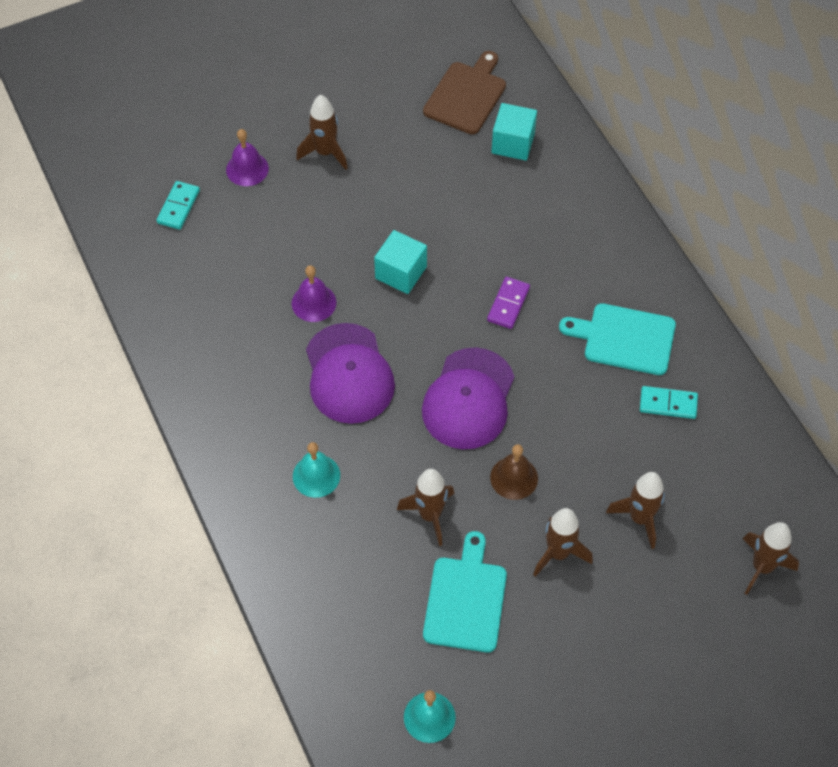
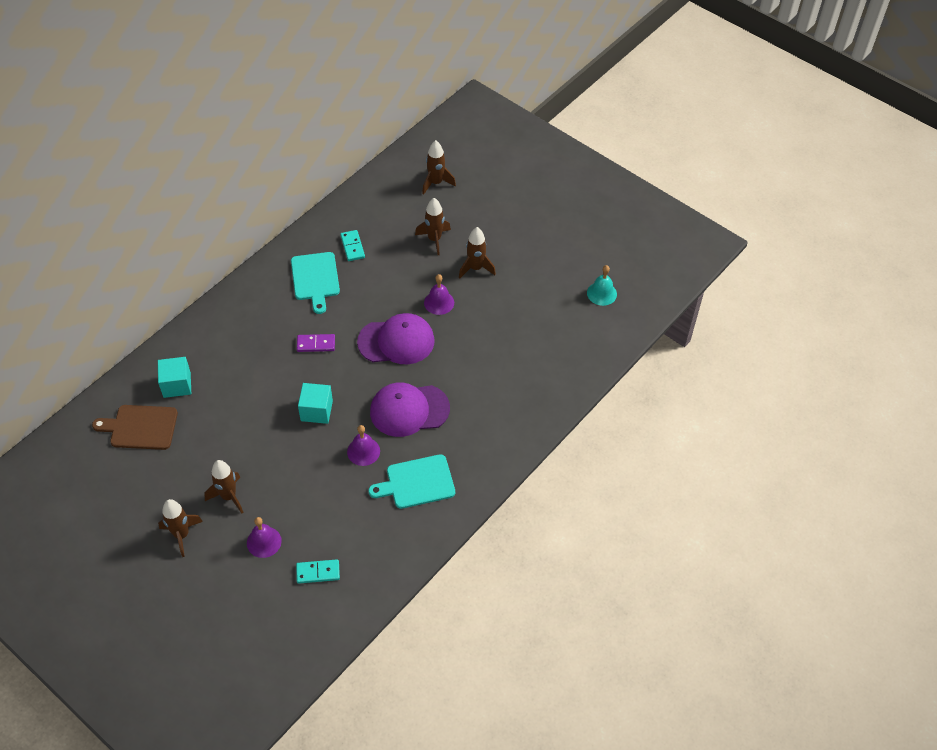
camera: 115 degrees left, 5 degrees down
(316, 475) = (489, 399): turquoise bell -> none
(349, 374) = (409, 410): purple cap -> purple cap turned 150 degrees counterclockwise
(430, 515) = (484, 333): brown rocket -> brown rocket (181, 535)
(465, 599) = (527, 300): turquoise cutting board -> turquoise cutting board (417, 482)
(514, 478) = (439, 302): brown bell -> purple bell

